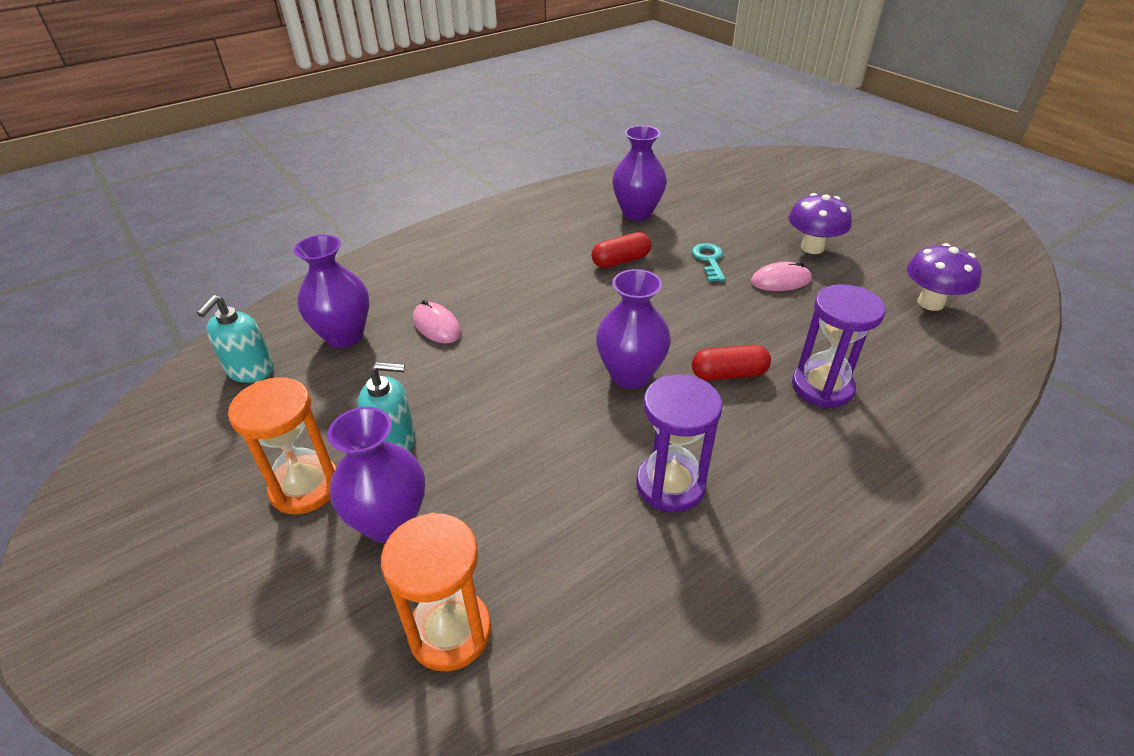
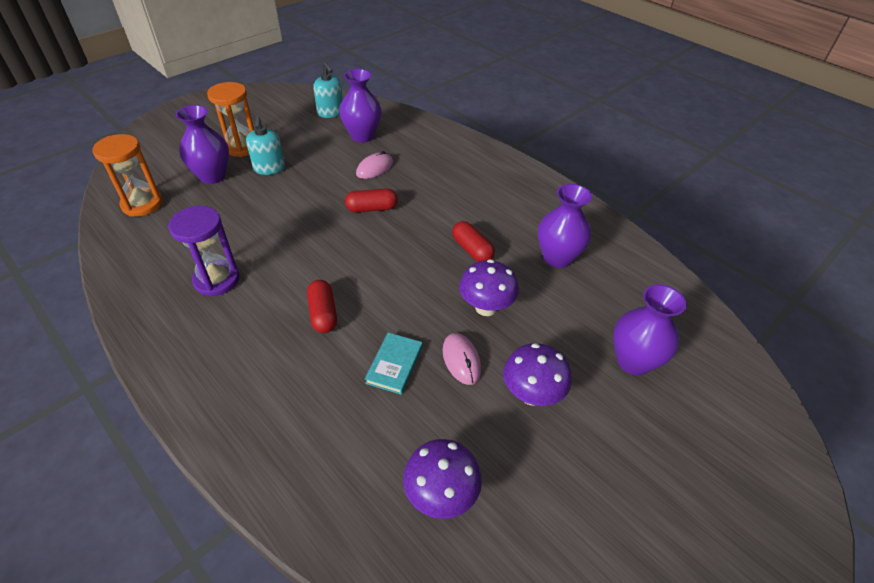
camera: 80 degrees right, 5 degrees up
(250, 370) = (330, 113): turquoise soap dispenser -> turquoise soap dispenser turned 135 degrees counterclockwise
(530, 331) = (372, 208): none -> red capsule
(630, 375) = (323, 259): purple vase -> purple vase (633, 361)
(709, 260) = (486, 307): turquoise key -> purple mushroom
(795, 322) = (394, 364): none -> turquoise book
(822, 387) = (305, 373): purple hourglass -> none

